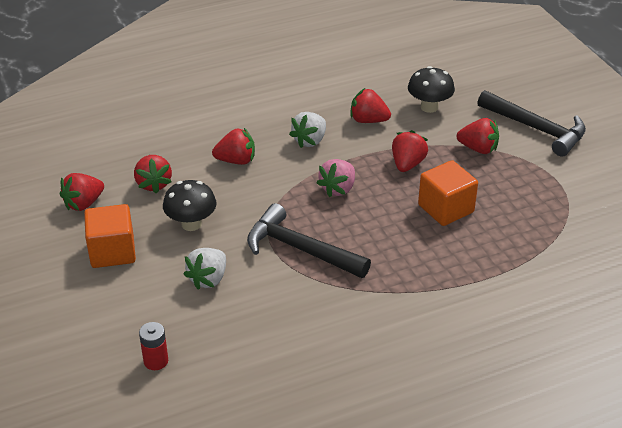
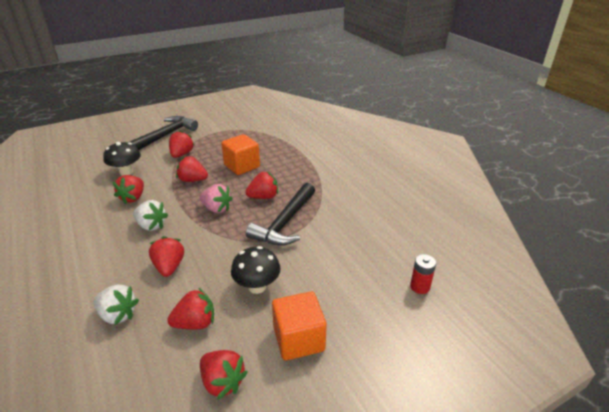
camera: 95 degrees left, 5 degrees down
(208, 279) = (324, 267): white strawberry -> white strawberry (118, 315)
(362, 230) = (263, 197): none -> red strawberry

